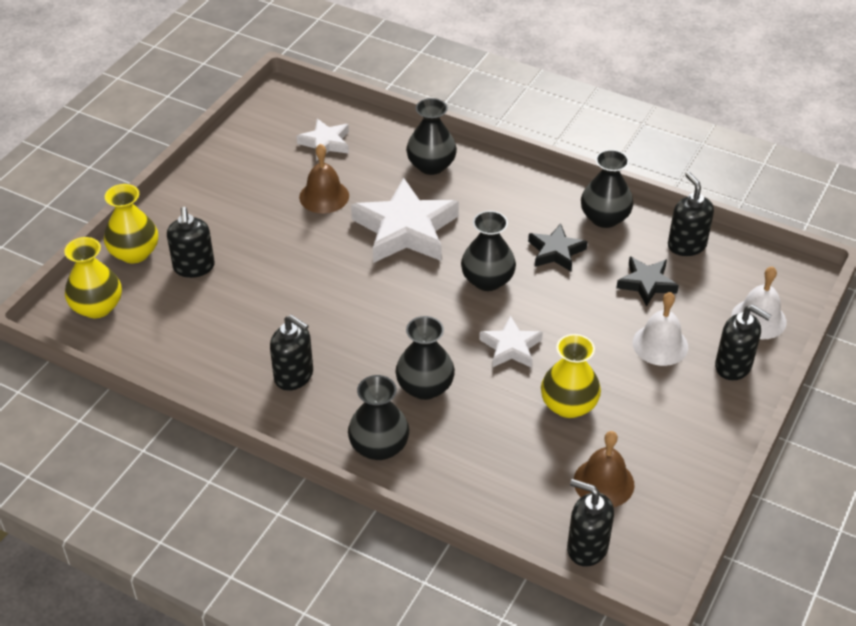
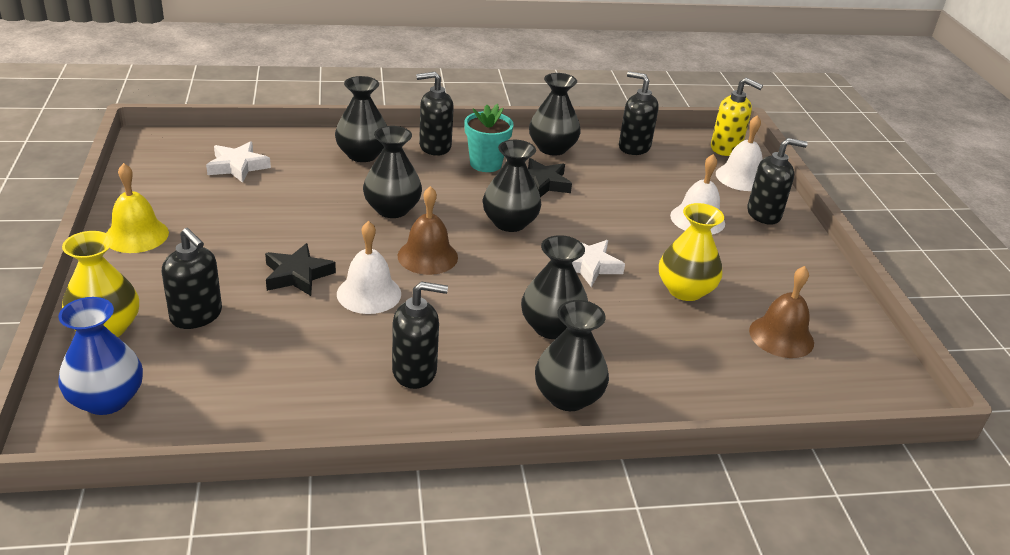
camera: 40 degrees left, 10 degrees down
(97, 307) = (106, 399): yellow vase -> blue vase
(208, 182) = (136, 235): none -> yellow bell
(320, 299) = (369, 293): none -> white bell
(324, 196) = (281, 208): brown bell -> brown bell (427, 256)
(405, 229) = (392, 209): white star -> black vase
(526, 213) = (485, 164): none -> turquoise flower pot
(587, 547) = (831, 393): black soap dispenser -> black soap dispenser (434, 147)
(646, 283) = (637, 182): black star -> black star (297, 275)
(783, 281) = (726, 148): none -> yellow soap dispenser

